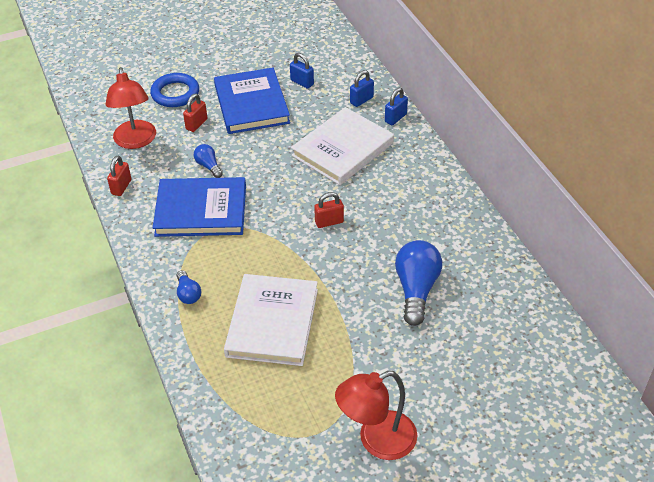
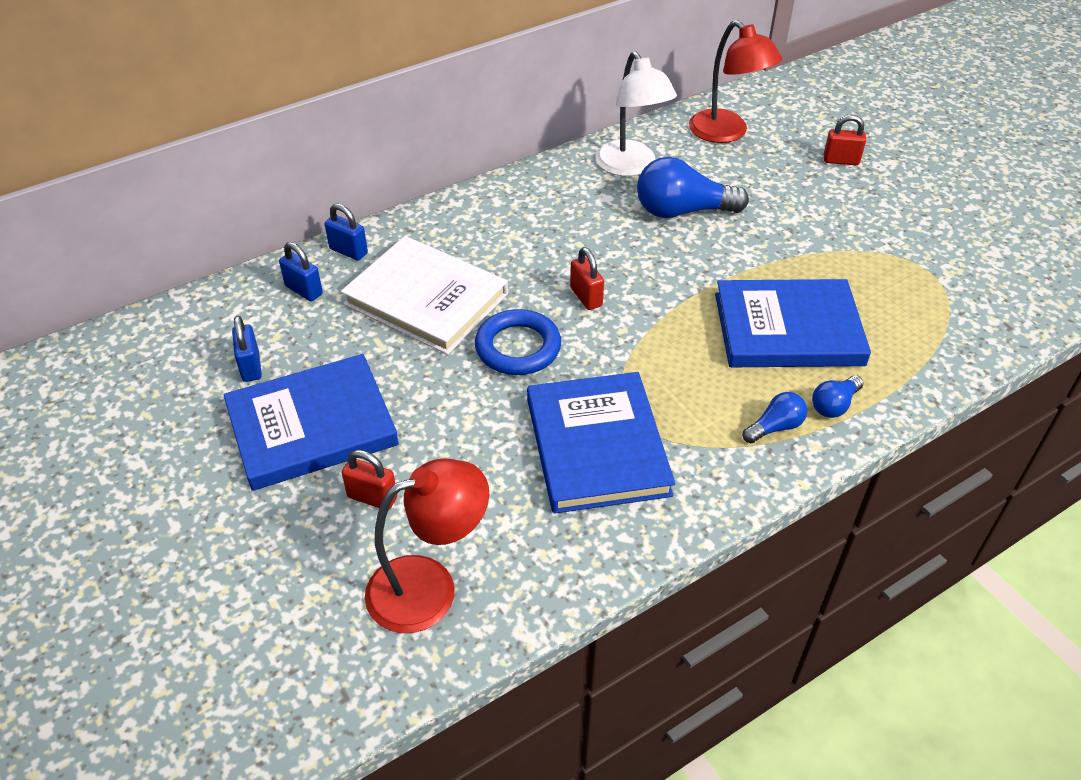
camera: 100 degrees left, 0 degrees up
(121, 187) = (563, 577): red padlock -> red padlock (841, 160)
(175, 93) = (275, 553): blue ring -> blue ring (518, 347)
(208, 166) = (487, 457): blue light bulb -> blue light bulb (834, 405)
(272, 322) = (788, 329): white book -> blue book
(302, 82) = (251, 366): blue padlock -> blue padlock turned 45 degrees counterclockwise
(377, 440) = (910, 225): red lamp -> red lamp (726, 133)
(478, 268) = (631, 167): none -> white lamp

